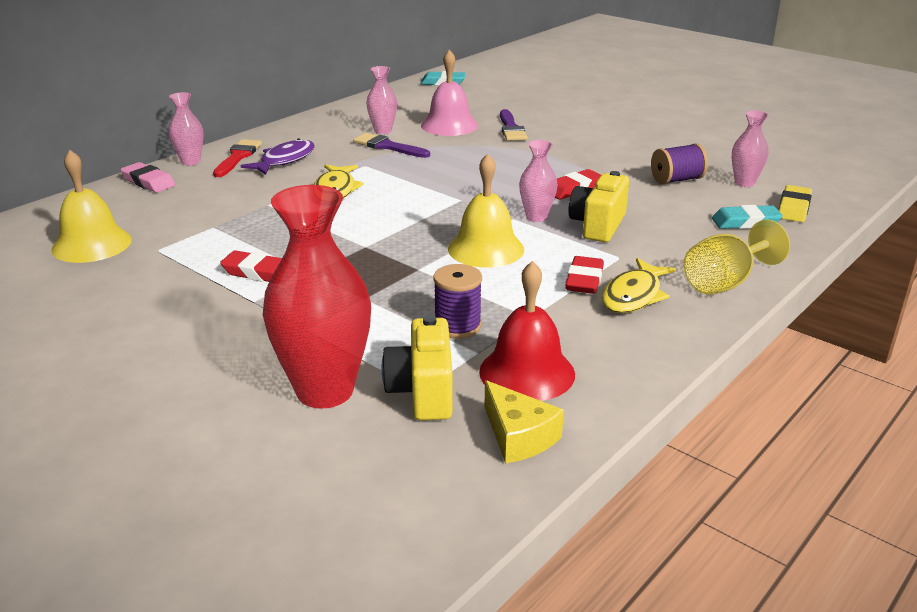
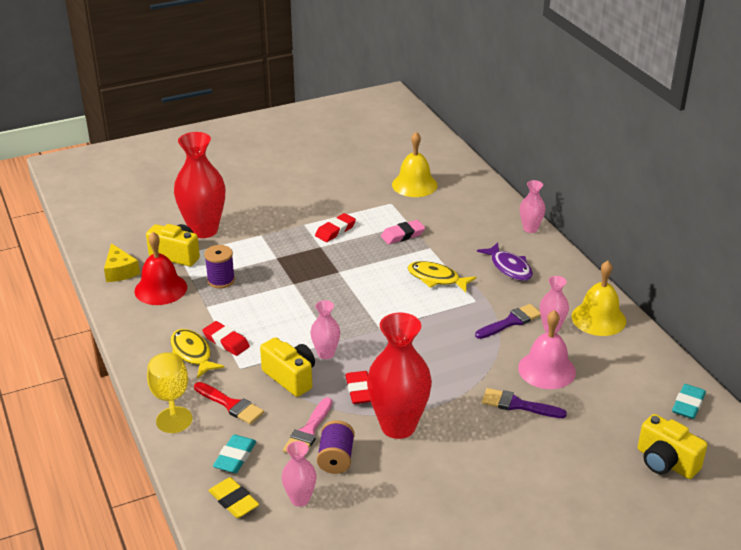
camera: 115 degrees right, 5 degrees up
(148, 182) = (500, 209): pink eraser -> pink eraser (402, 235)
(238, 157) = (528, 249): red brush -> red brush (231, 405)
(486, 249) = (298, 316): yellow bell -> yellow bell (598, 318)
(518, 83) = (665, 462): none -> yellow camera
(518, 436) = (120, 271): yellow cheese -> yellow cheese turned 105 degrees counterclockwise
(600, 165) = (398, 426): none -> red vase
(661, 198) = (308, 431): none -> pink brush

